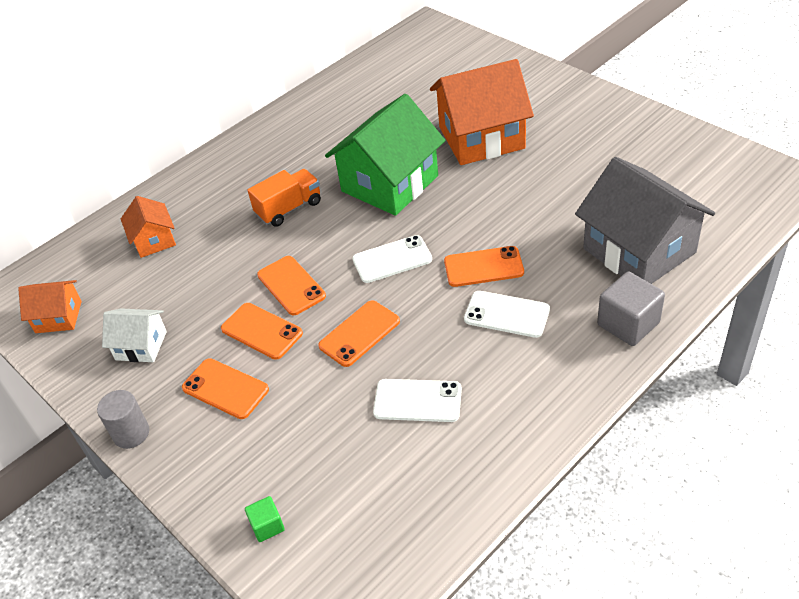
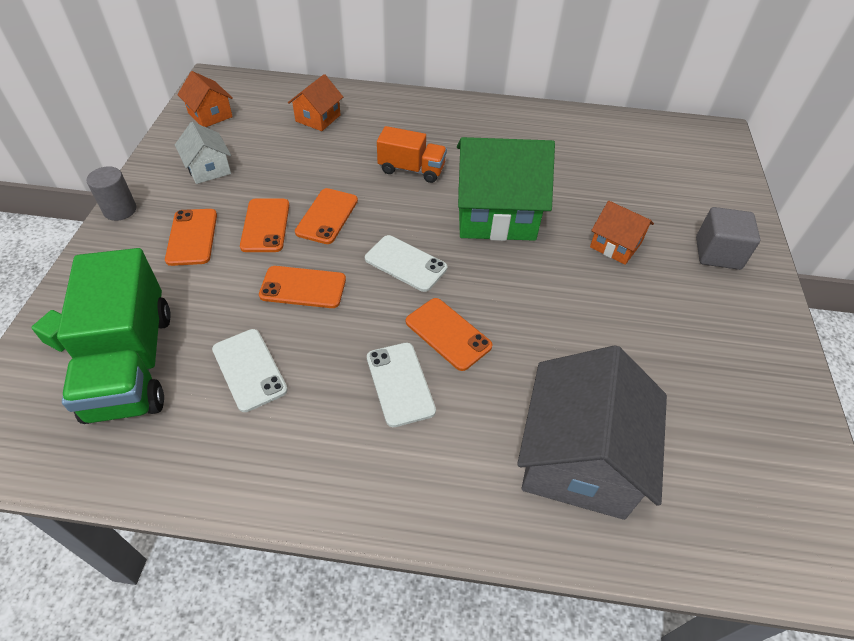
camera: 45 degrees right, 5 degrees up
(343, 481) = (131, 363): none -> green truck
(481, 138) = (615, 245): orange house -> orange house, size x0.51
(628, 324) = (463, 501): grey cube -> grey cube (717, 253)

